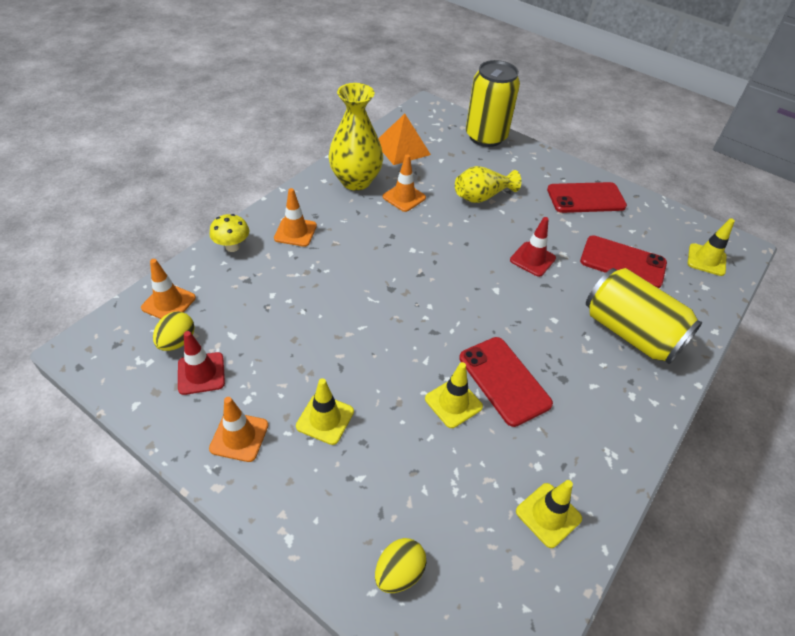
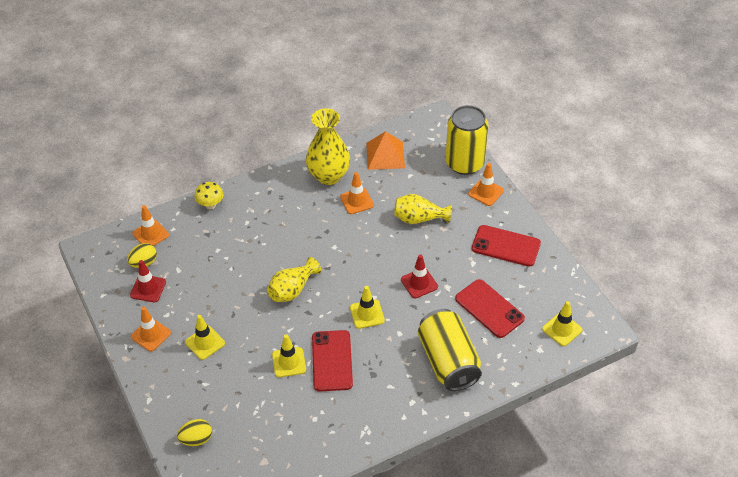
camera: 30 degrees right, 0 degrees up
(295, 232) = (259, 206): orange traffic cone -> orange traffic cone (486, 192)
(397, 312) = (292, 290): none -> yellow vase
(548, 515) = (300, 446): yellow traffic cone -> yellow traffic cone (367, 314)

